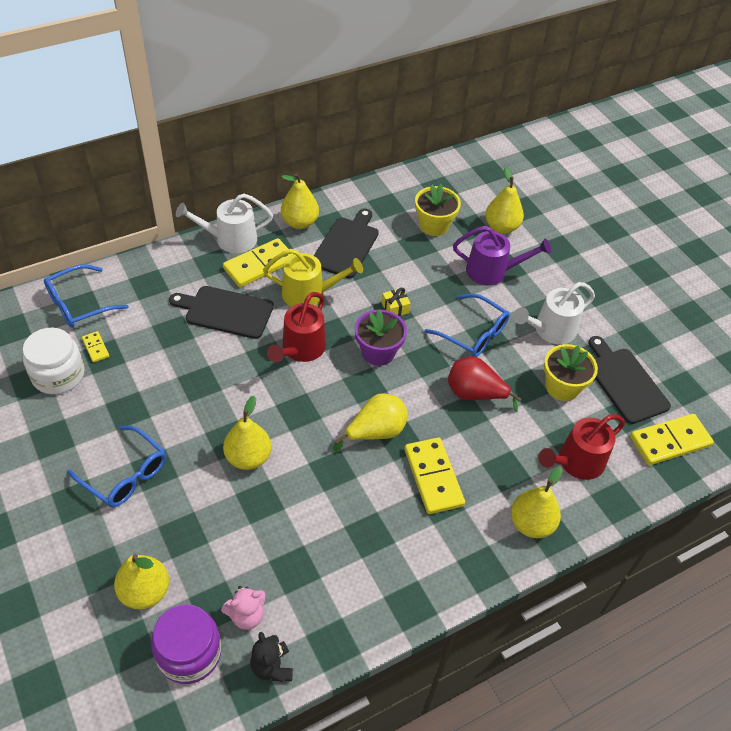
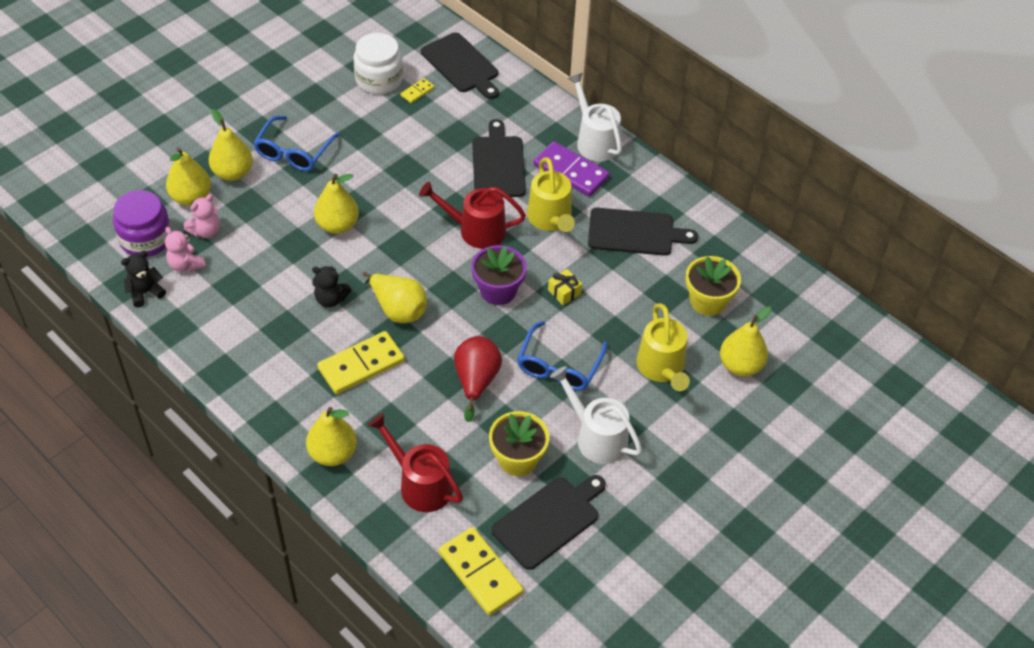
camera: 75 degrees right, 0 degrees up
(78, 304) = (461, 65): blue glasses -> black cutting board
(204, 585) = (206, 231): none -> pink teddy bear
(259, 265) = (571, 172): yellow domino -> purple domino
(299, 222) = (648, 187): yellow pear -> yellow pear (233, 173)
(344, 485) = (330, 299): none -> black teddy bear
(492, 271) = (662, 368): purple watering can -> yellow watering can

